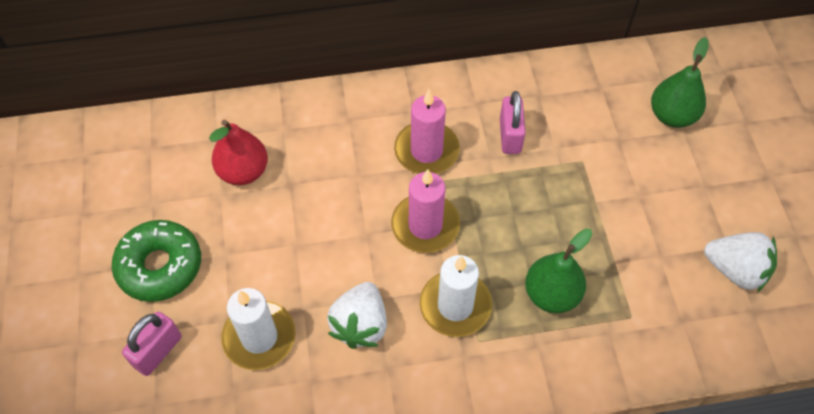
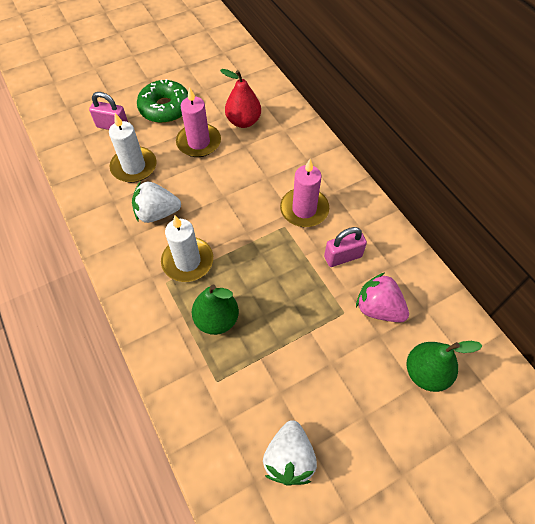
camera: 70 degrees right, 0 degrees up
(425, 225) = (243, 226): pink candle -> pink candle (199, 142)
(587, 127) = (378, 308): none -> pink strawberry

